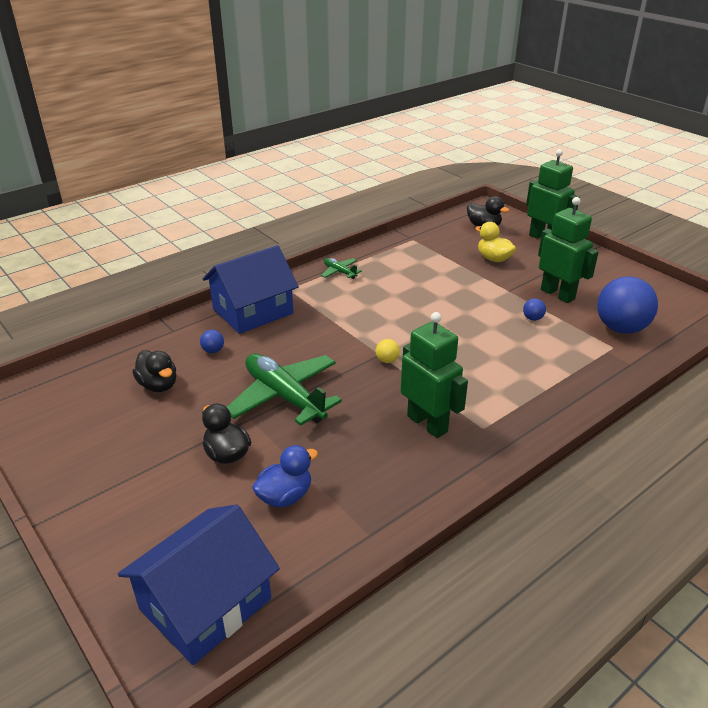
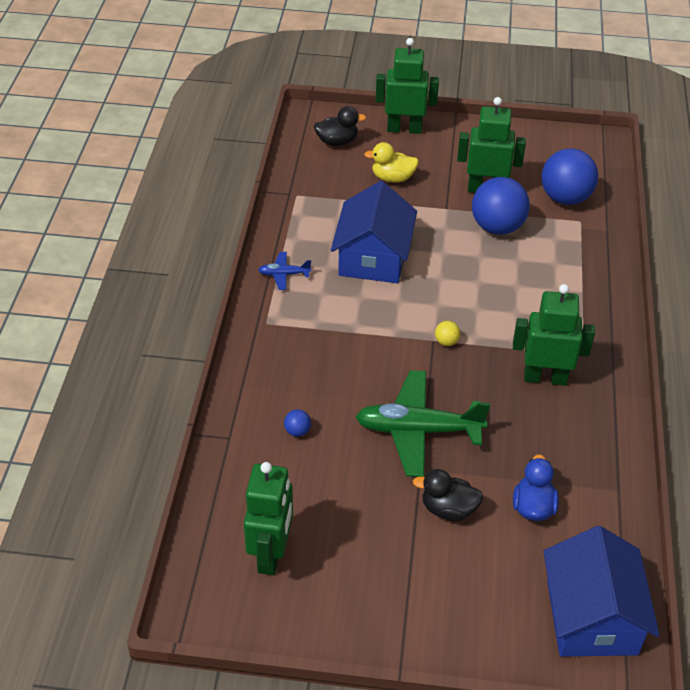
camera: 45 degrees left, 10 degrees up
(90, 401) = (271, 554): none -> green robot
(158, 385) = (304, 496): black duck -> none
(252, 311) = (269, 368): blue house -> blue house (373, 257)
(339, 272) = (284, 274): green plane -> blue plane
(532, 318) = (497, 227): blue ball -> blue ball, size x2.47

